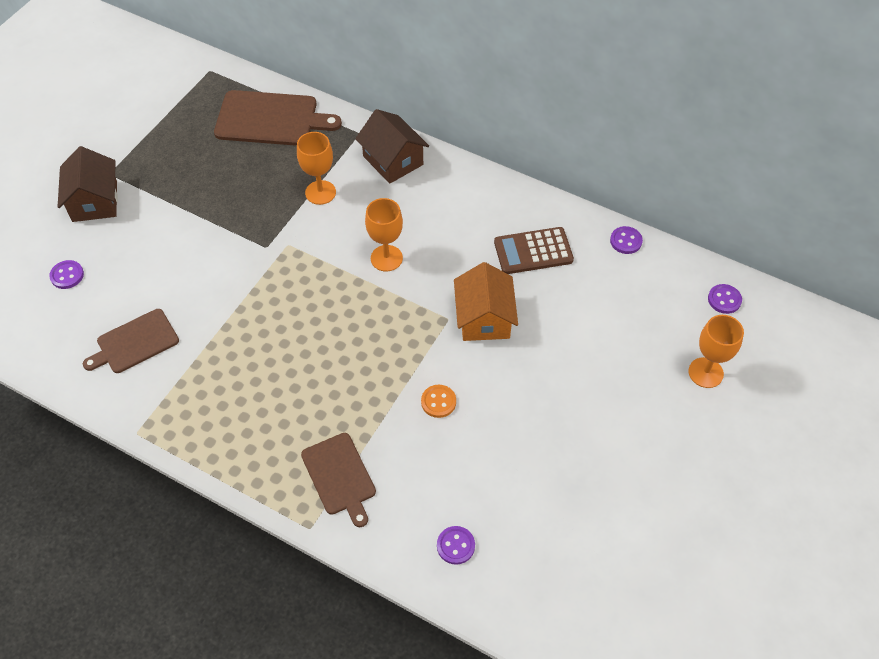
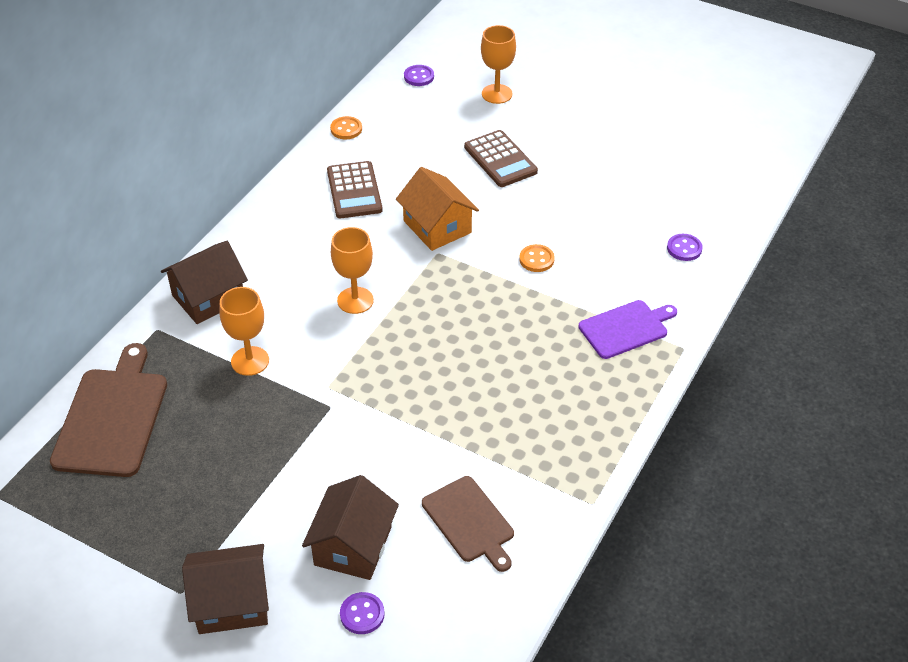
camera: 90 degrees left, 10 degrees down
(127, 267) = (353, 546): none -> brown house
(339, 476) = (625, 328): brown cutting board -> purple cutting board
(484, 318) = (437, 227): orange house -> orange house turned 60 degrees clockwise
(591, 374) = (500, 159): none -> brown calculator
(626, 241) = (346, 129): purple button -> orange button

